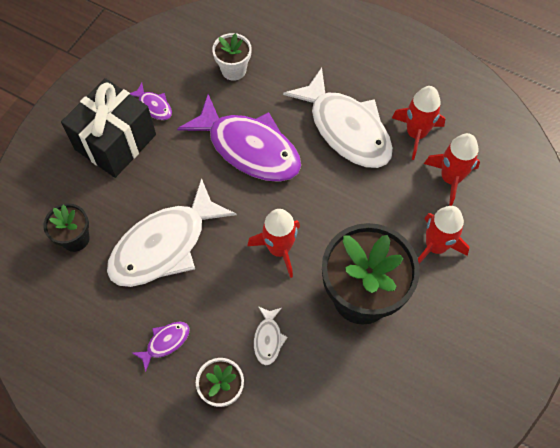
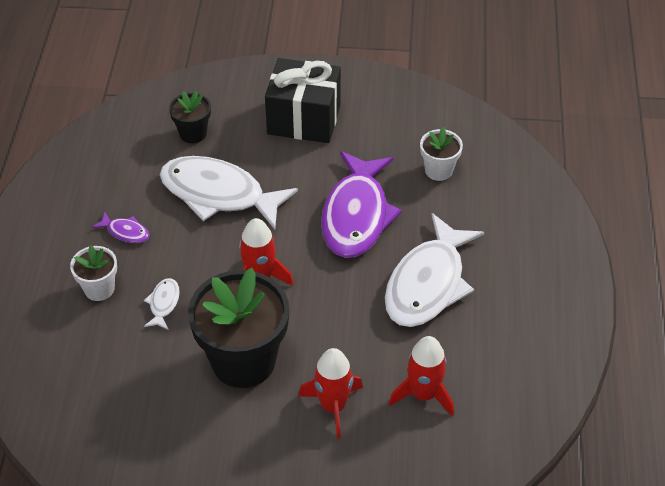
camera: 65 degrees right, 15 degrees down
(154, 106) = (359, 129): purple fish -> none
(268, 339) = (163, 303): white fish -> white fish turned 120 degrees clockwise
(416, 133) = (460, 345): red rocket -> none

